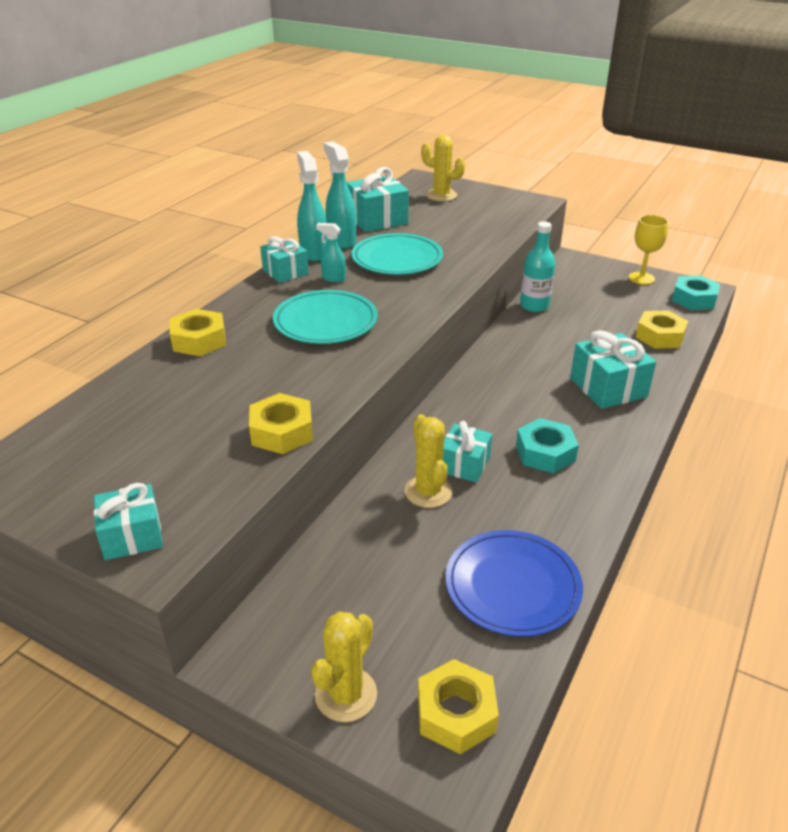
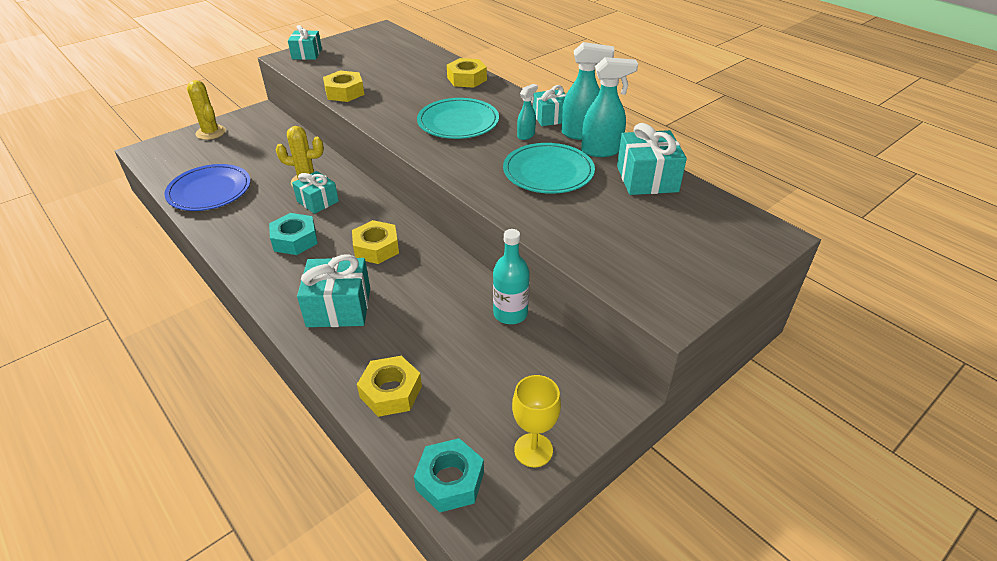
camera: 110 degrees right, 5 degrees up
(441, 195) = (710, 237): yellow cactus -> none
(456, 713) = (168, 156): yellow nut -> yellow nut (376, 248)

